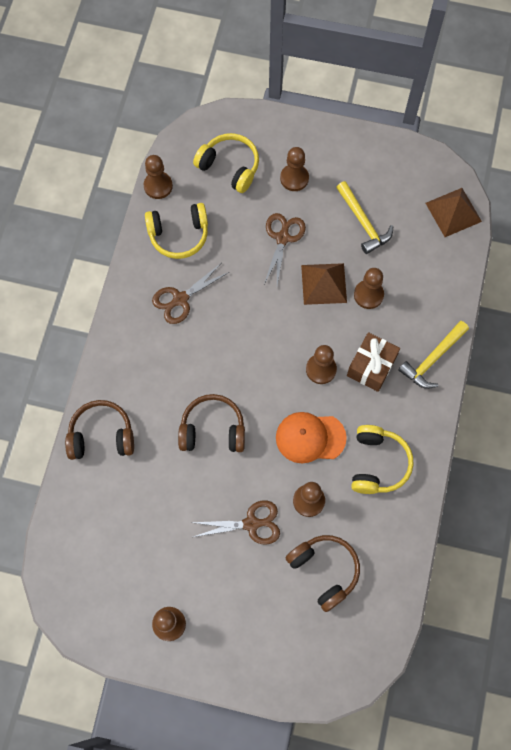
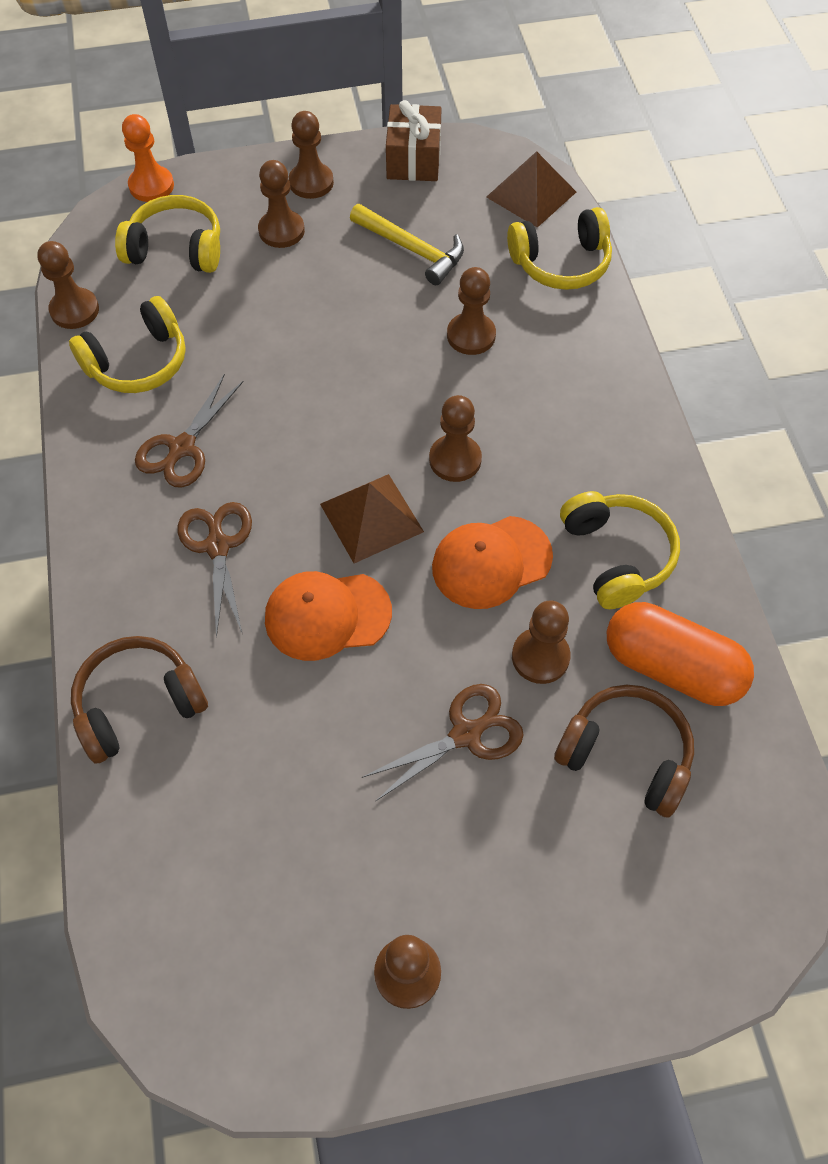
camera: 25 degrees left, 10 degrees down
(212, 429) = (327, 615): brown headphones -> orange cap
(233, 115) = (151, 186): none -> orange pawn
(282, 238) = (303, 309): brown scissors -> brown scissors (217, 545)
(324, 283) = (396, 345): brown pyramid -> brown pyramid (371, 518)
(326, 150) = (311, 182): none -> brown pawn
(371, 366) = (529, 426): brown gift -> brown gift (413, 159)
(372, 537) = (671, 667): none -> orange capsule
(433, 359) = (612, 382): yellow hammer -> none
(445, 268) = (561, 263): none -> yellow headphones

